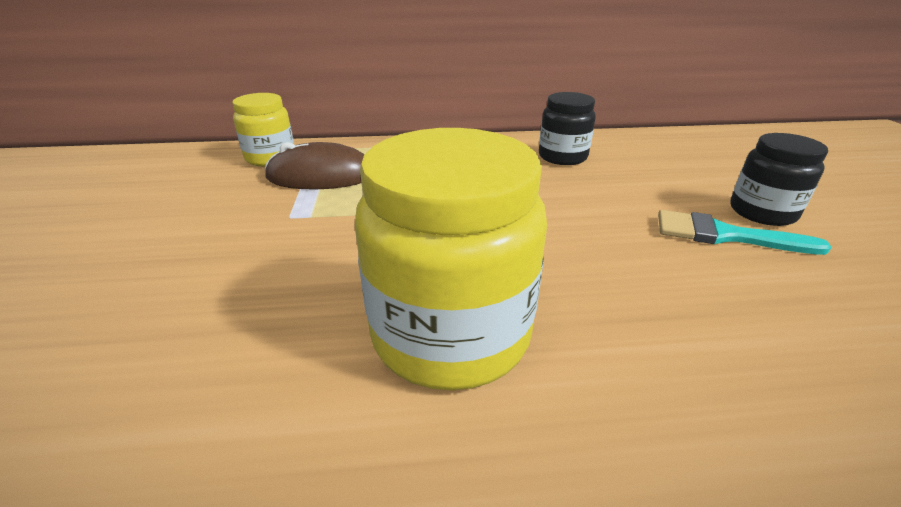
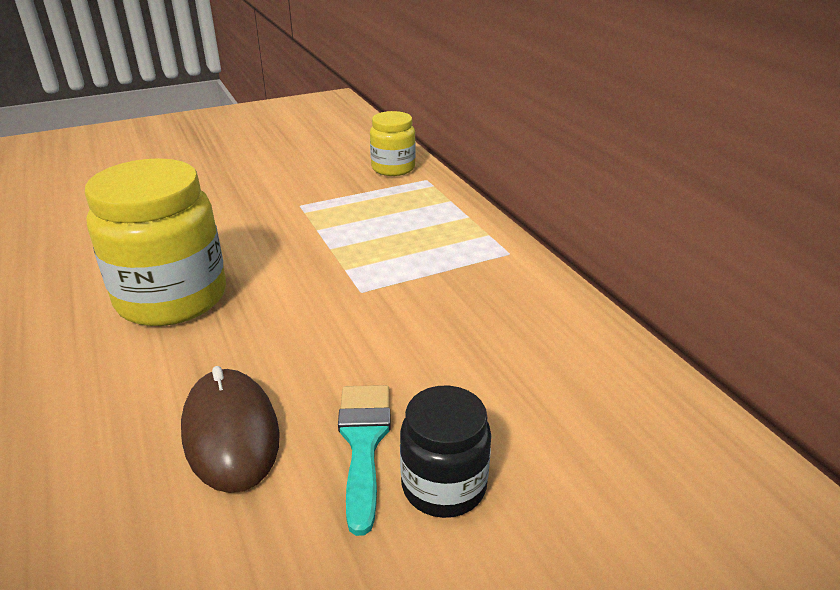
camera: 70 degrees right, 0 degrees up
(321, 176) = (373, 196): brown mouse -> brown mouse (230, 433)
(562, 157) = (513, 313): black jar -> none

